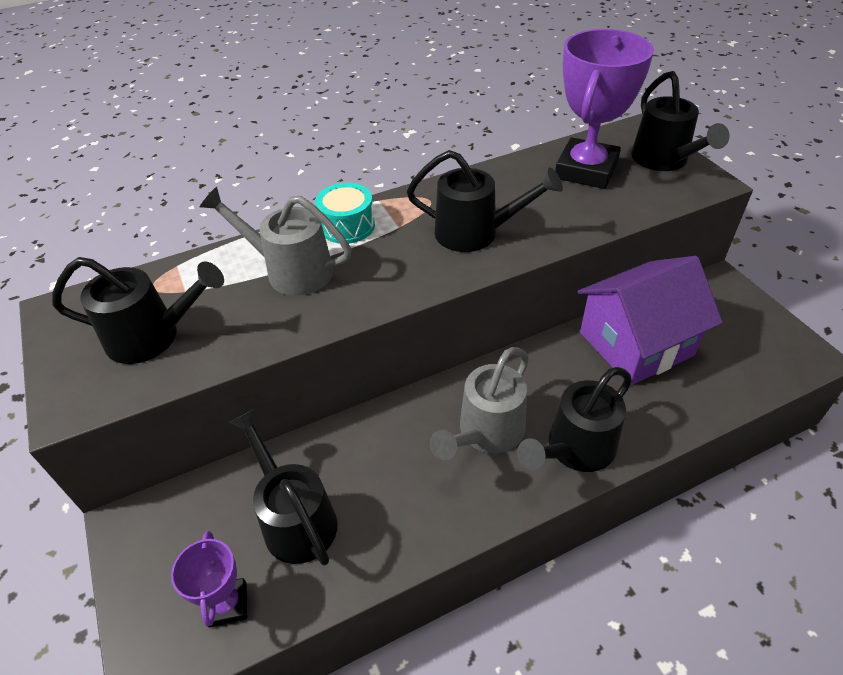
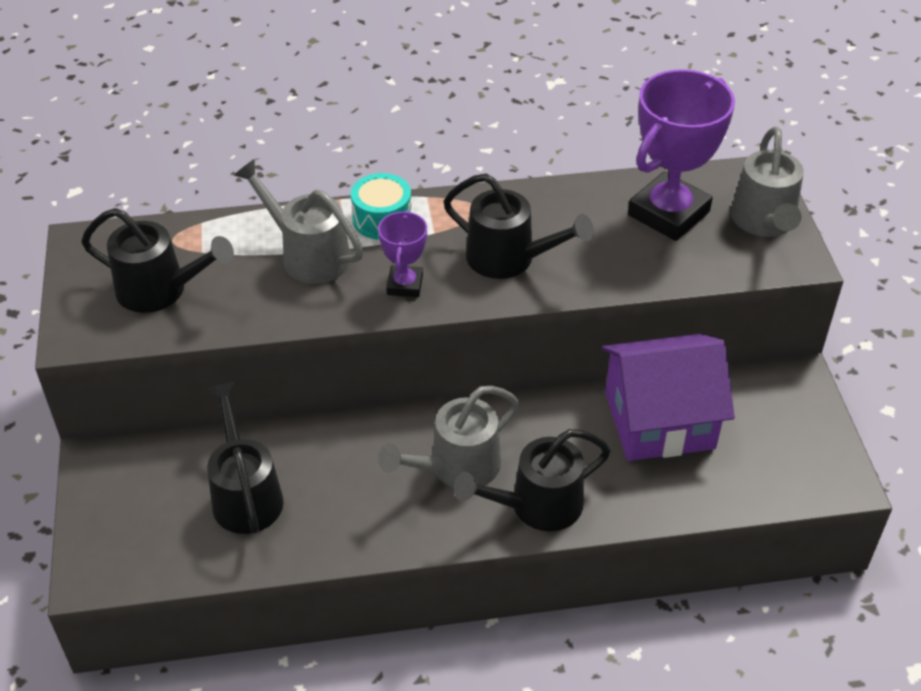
camera: 15 degrees right, 0 degrees up
(228, 604) = (165, 548): purple trophy -> purple trophy (405, 285)
(664, 161) = (764, 223): black watering can -> grey watering can

